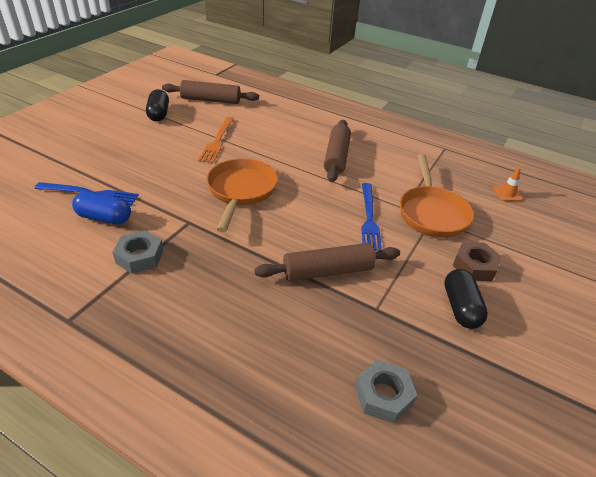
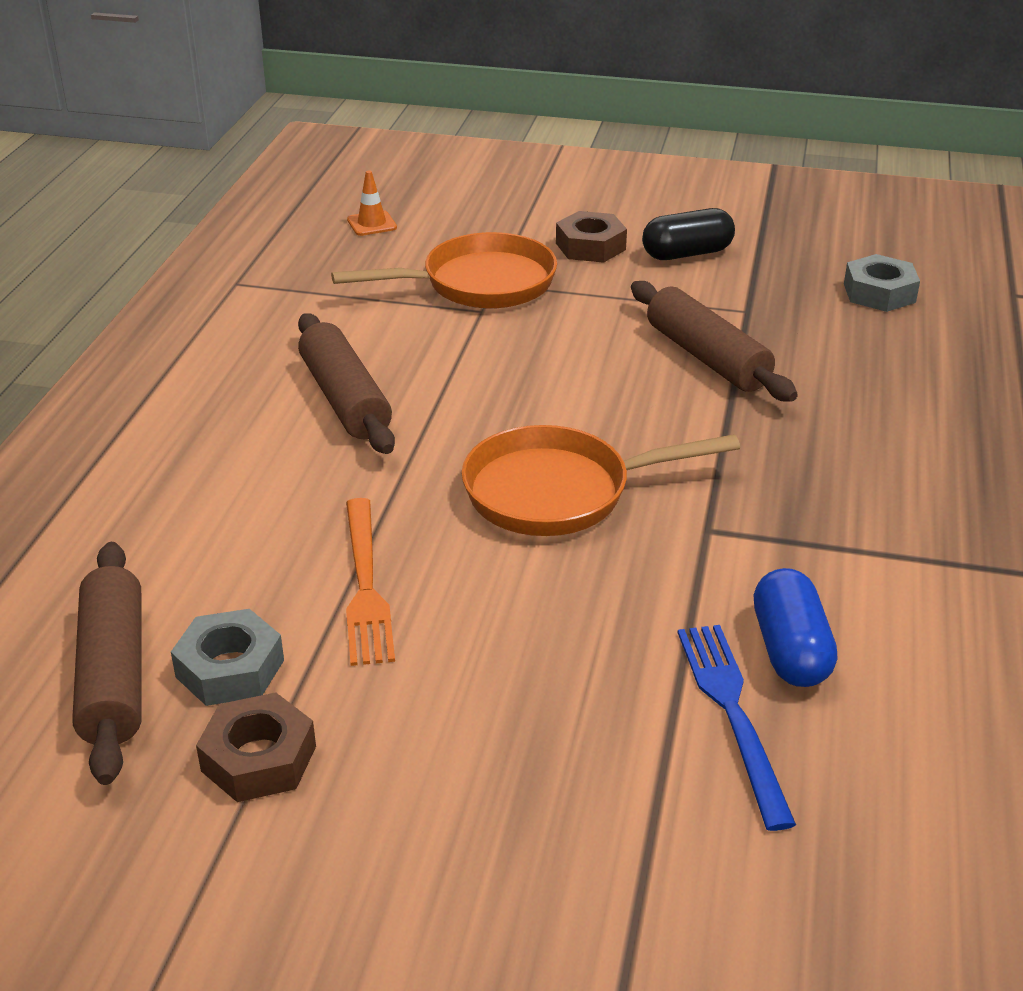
camera: 105 degrees left, 5 degrees down
(139, 256) = (848, 555): grey nut -> grey nut (230, 668)
(159, 114) = (259, 758): black capsule -> brown nut
(217, 141) = (365, 586): orange fork -> orange fork turned 90 degrees clockwise
(336, 157) = (344, 399): brown rolling pin -> brown rolling pin turned 75 degrees clockwise
(369, 218) = (539, 338): blue fork -> none

